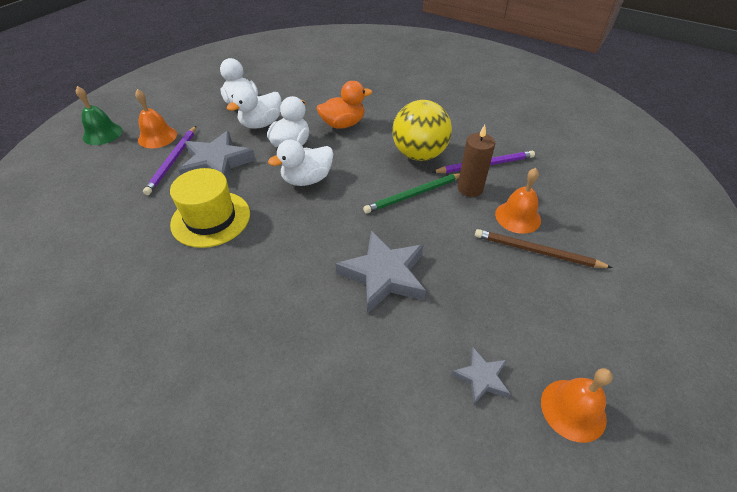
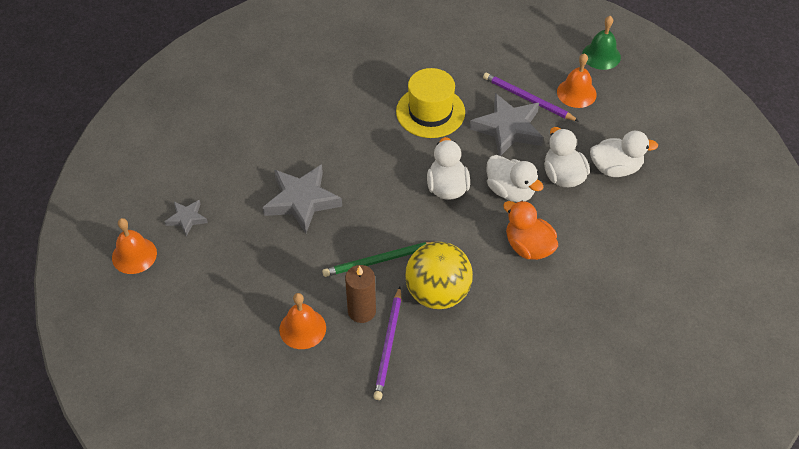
camera: 115 degrees right, 5 degrees up
(343, 124) = (528, 247): orange duck -> orange duck turned 135 degrees clockwise
(414, 195) = (379, 260): green pencil -> green pencil turned 105 degrees counterclockwise
(536, 251) = (257, 317): brown pencil -> none

